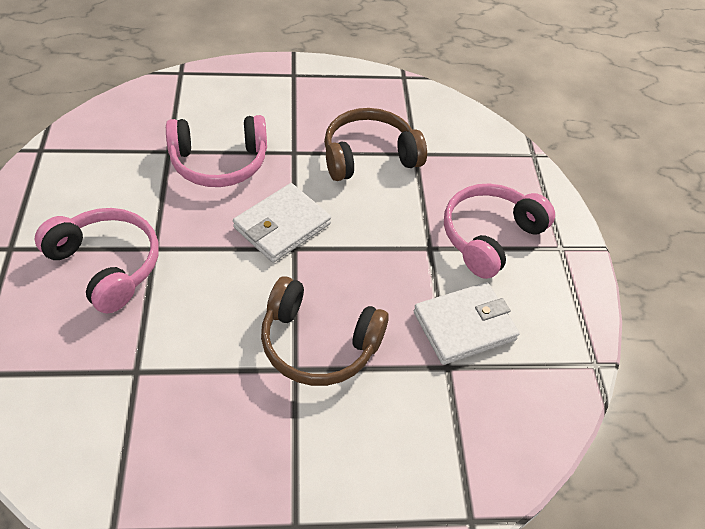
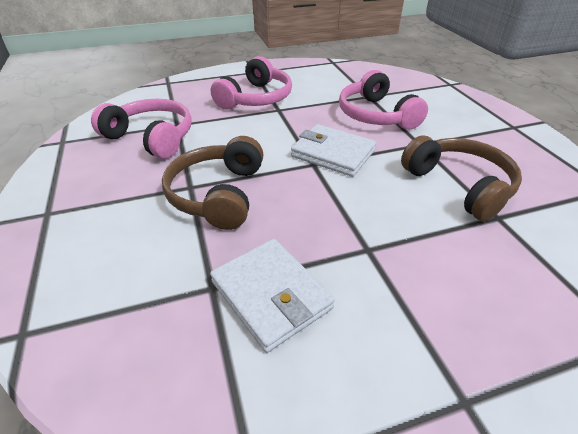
camera: 80 degrees right, 10 degrees down
(490, 236) = (422, 304): pink headphones -> pink headphones (151, 138)

